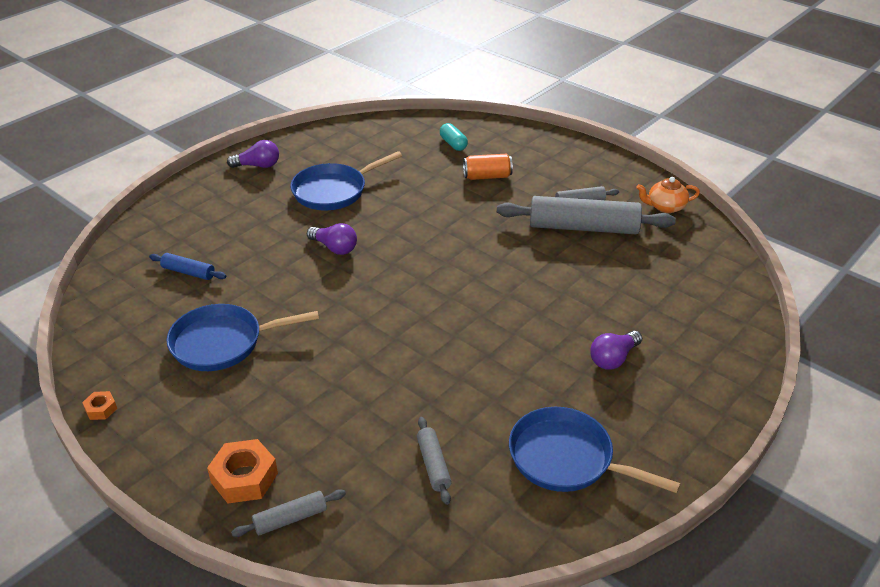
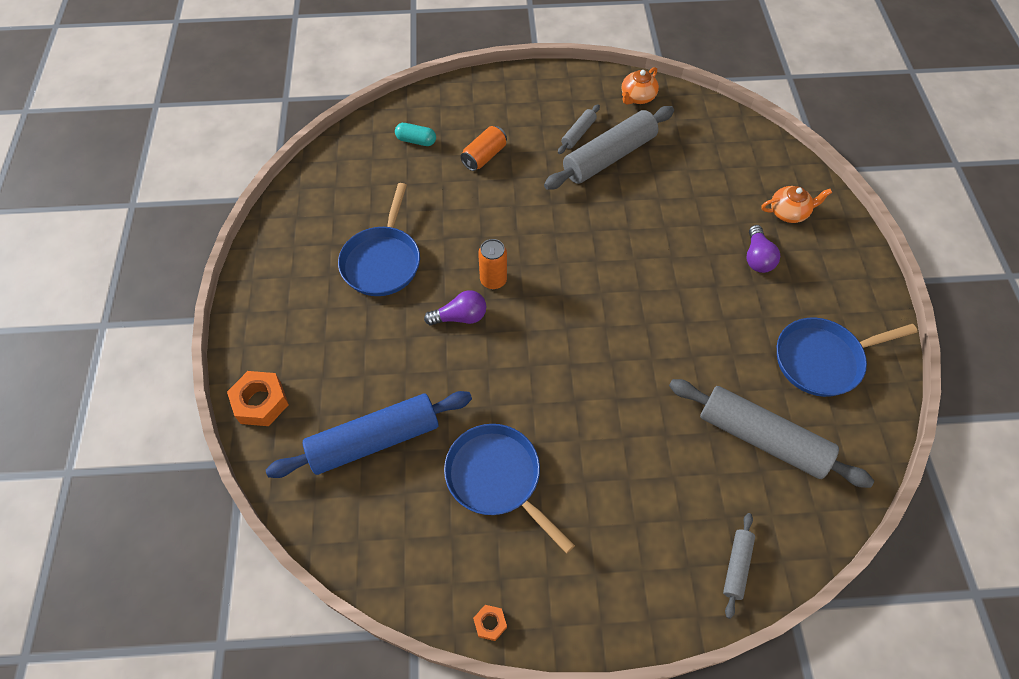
camera: 45 degrees left, 20 degrees up
(188, 272) = (374, 440): blue rolling pin -> blue rolling pin, size x2.11
(222, 343) = (497, 478): blue pan -> blue pan turned 105 degrees clockwise
(244, 478) = (668, 568): orange nut -> orange nut (260, 402)
(258, 166) = (277, 284): purple light bulb -> none
(386, 243) = (493, 280): none -> orange can
(433, 465) = (762, 438): grey rolling pin -> grey rolling pin, size x2.11
(692, 350) = (789, 212): none -> orange teapot

